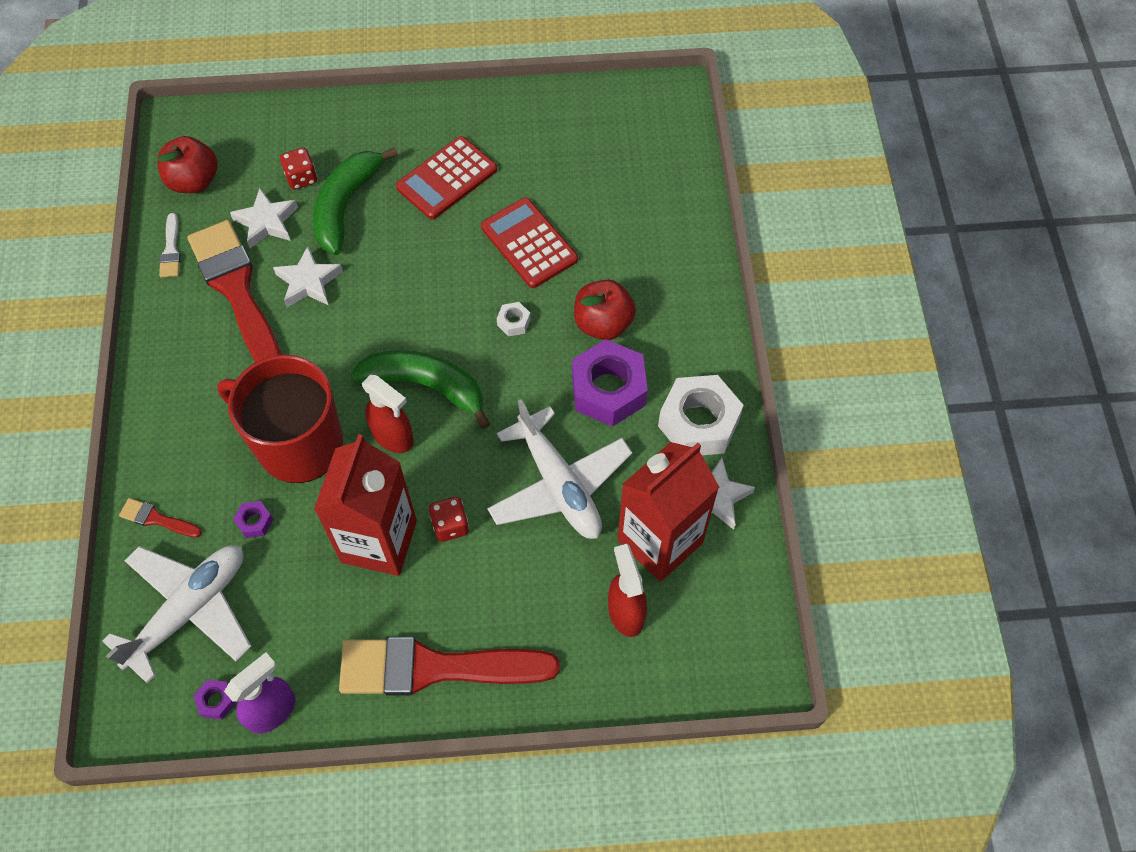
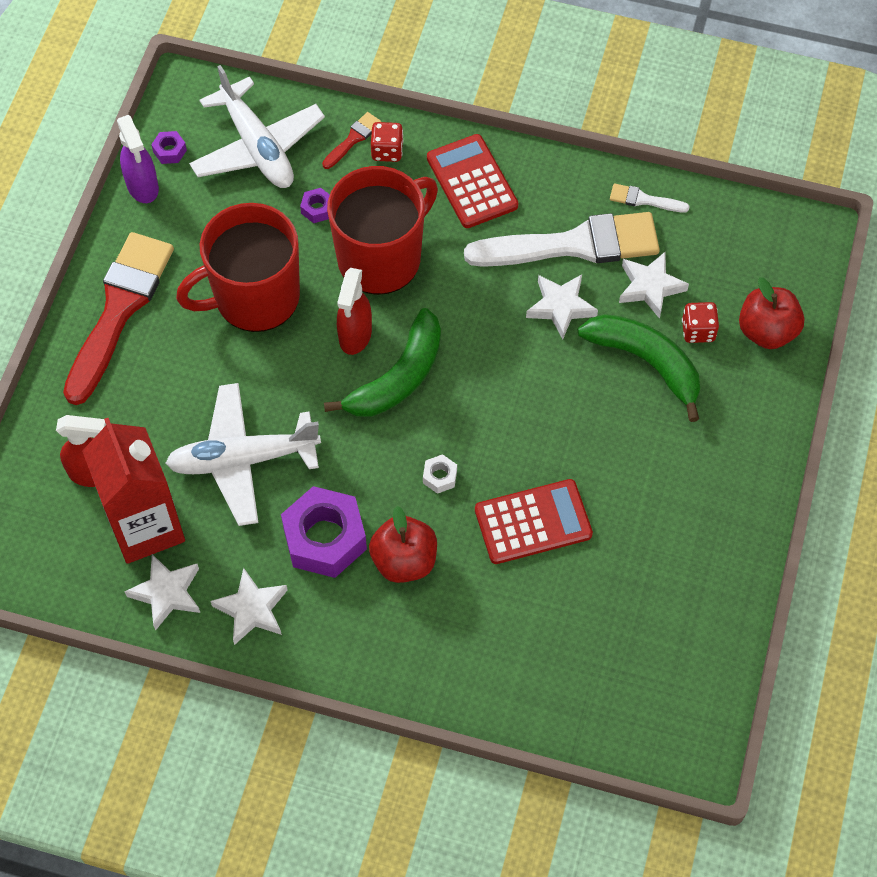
camera: 110 degrees right, 0 degrees up
(194, 181) = (726, 235): red apple -> red apple (766, 331)
(237, 290) = (573, 245): red brush -> white brush
(379, 541) = (255, 298): red carton -> red mug
(393, 437) = (355, 335): red spray bottle -> red spray bottle turned 45 degrees counterclockwise
(447, 178) = (649, 468): red calculator -> red calculator (472, 182)
(450, 525) = (244, 357): red dice -> red dice (387, 151)
(698, 422) = (252, 609): white nut -> white star

